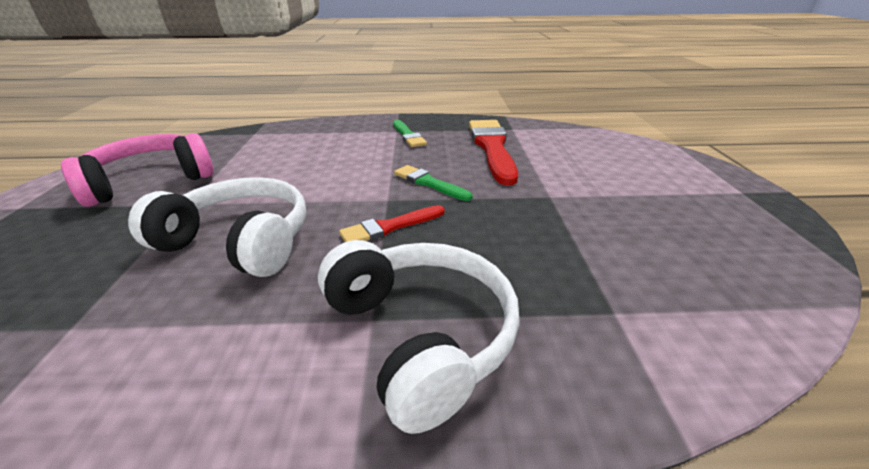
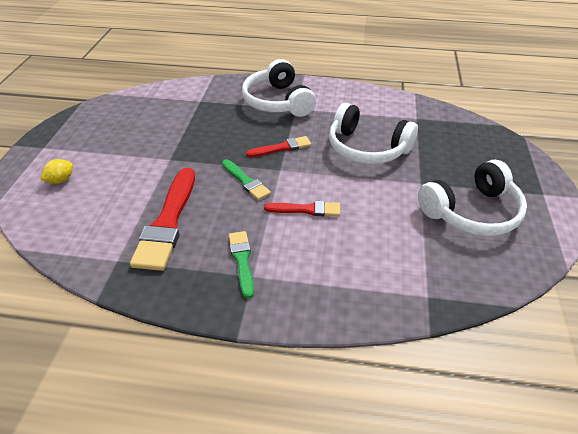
camera: 170 degrees left, 10 degrees up
(150, 181) = (472, 212): pink headphones -> white headphones
(350, 167) = (306, 209): none -> red brush
(650, 164) = (60, 180): none -> yellow lemon

